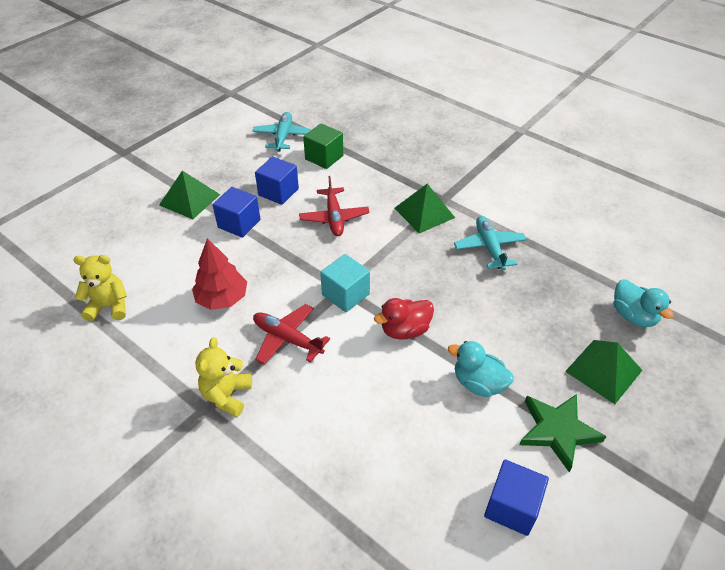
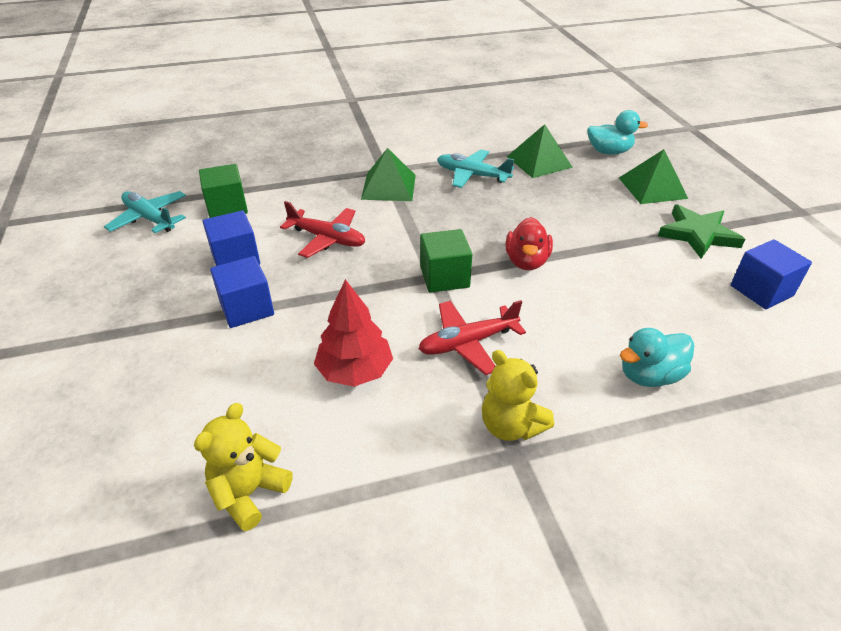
camera: 55 degrees left, 5 degrees down
(189, 199) = (145, 333): green pyramid -> green pyramid (539, 162)
(345, 294) = (444, 277): turquoise cube -> green cube
(478, 383) = (622, 249): turquoise duck -> turquoise duck (649, 375)

